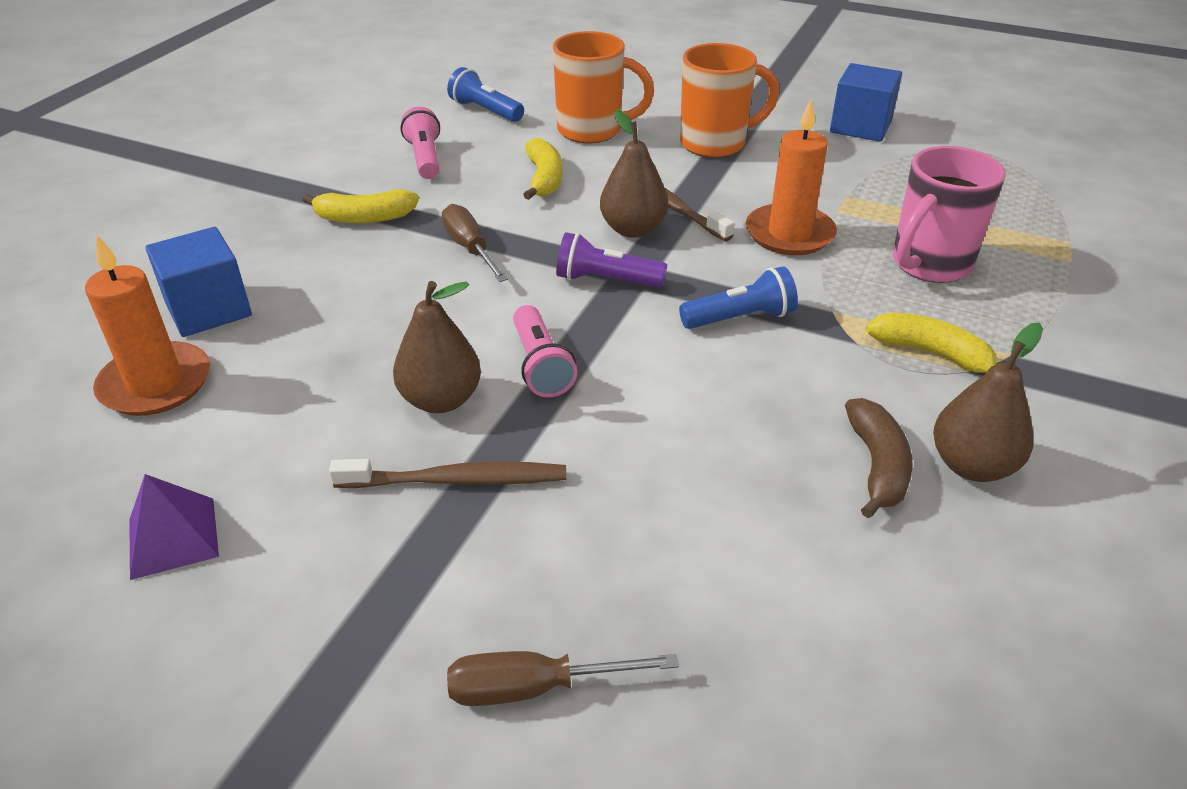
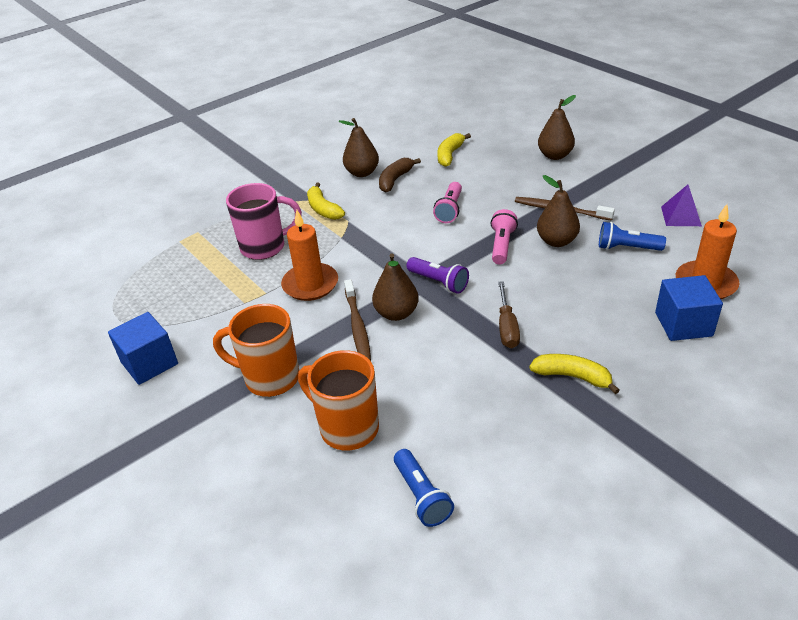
camera: 150 degrees left, 0 degrees up
(425, 158) = (506, 436): pink flashlight -> pink flashlight (450, 210)
(534, 688) = (555, 155): brown screwdriver -> brown pear
(544, 179) = (423, 378): yellow banana -> yellow banana (450, 155)
(740, 318) = (388, 244): blue flashlight -> blue flashlight (626, 248)

